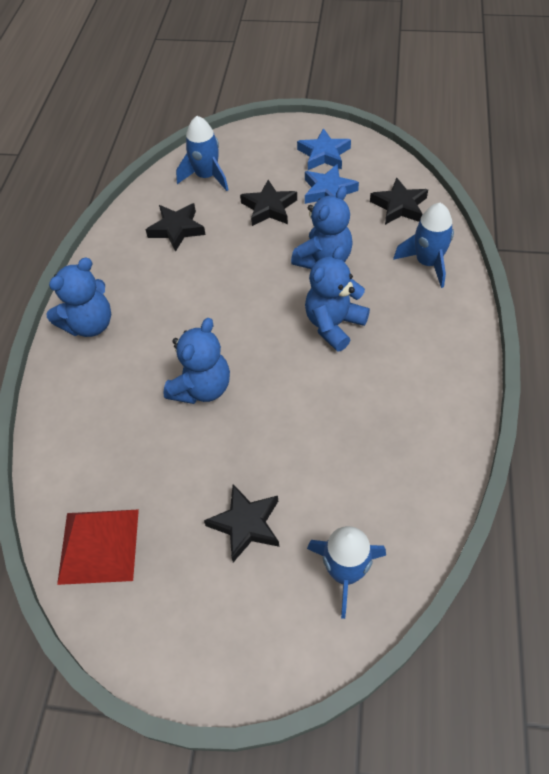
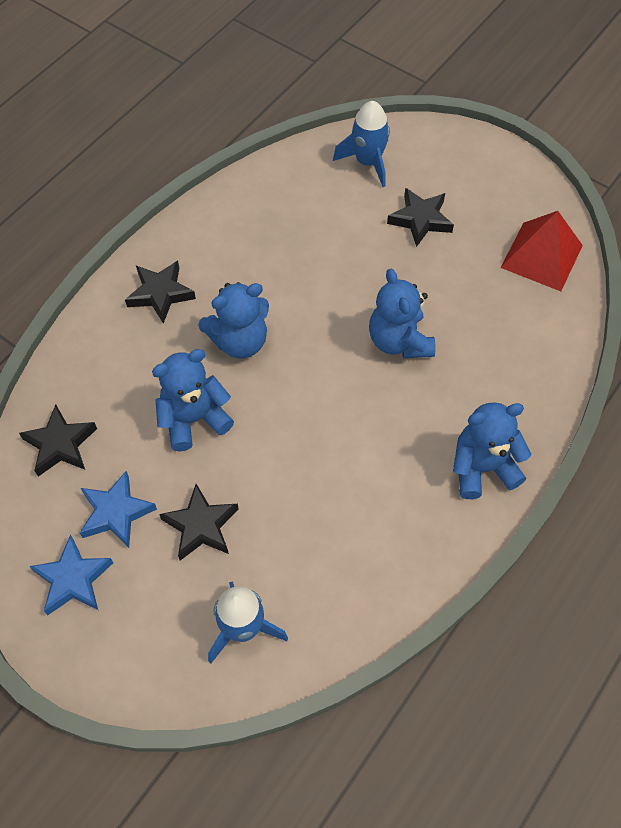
camera: 155 degrees left, 5 degrees up
(177, 229) = (327, 554): black star -> black star (160, 294)
(202, 388) = (399, 341): blue teddy bear -> blue teddy bear turned 75 degrees counterclockwise
(427, 263) = (98, 359): blue rocket -> none

